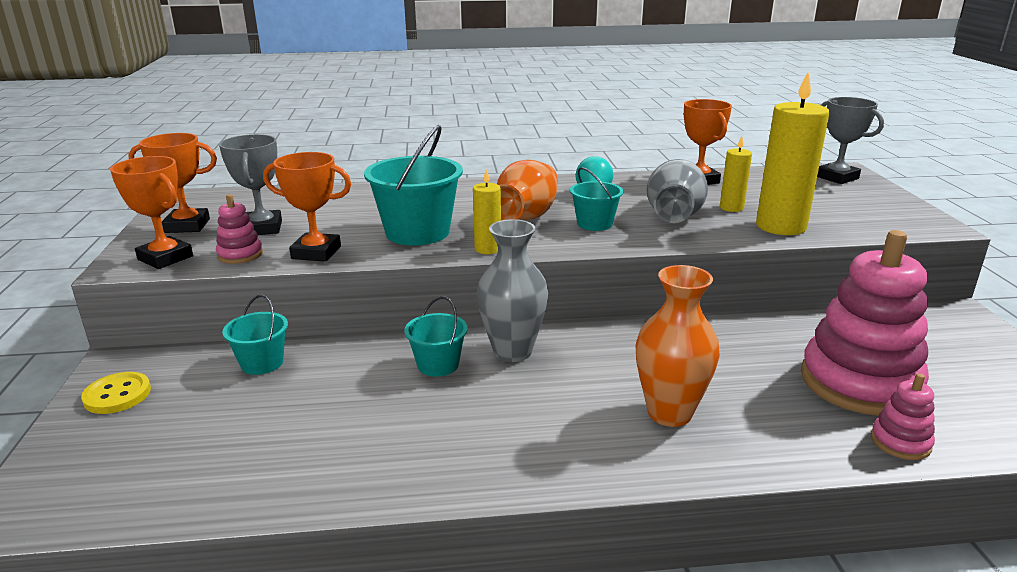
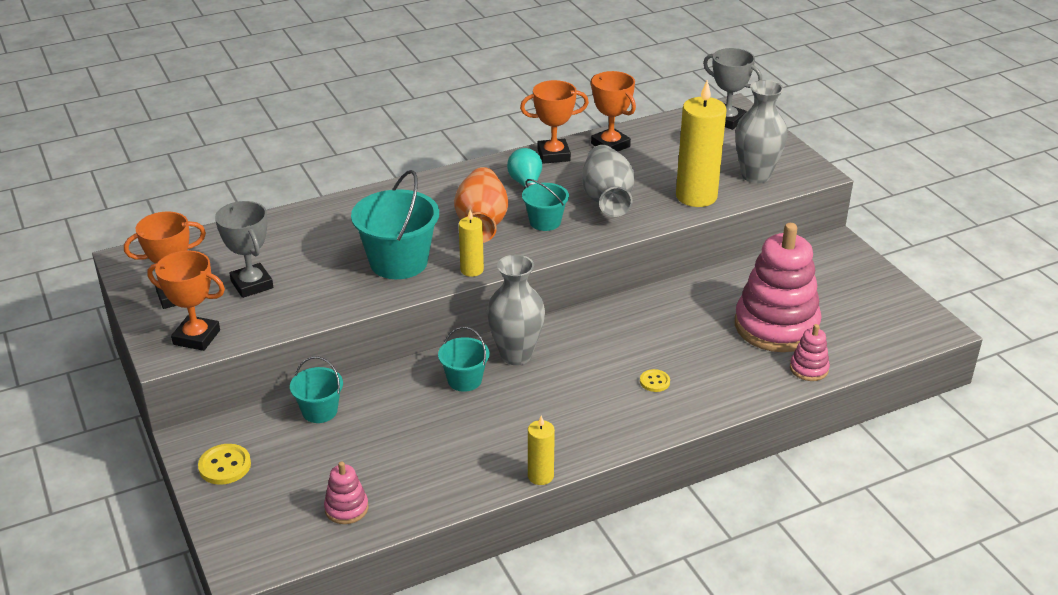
camera: 20 degrees left, 10 degrees up
(240, 255) = (261, 320): pink stacking toy -> pink stacking toy (346, 508)
(316, 252) = (327, 303): orange trophy -> orange trophy (553, 155)
(669, 413) = (654, 382): orange vase -> yellow button
(731, 208) = (650, 179): yellow candle -> yellow candle (540, 476)
(860, 219) = (755, 175): none -> grey vase

